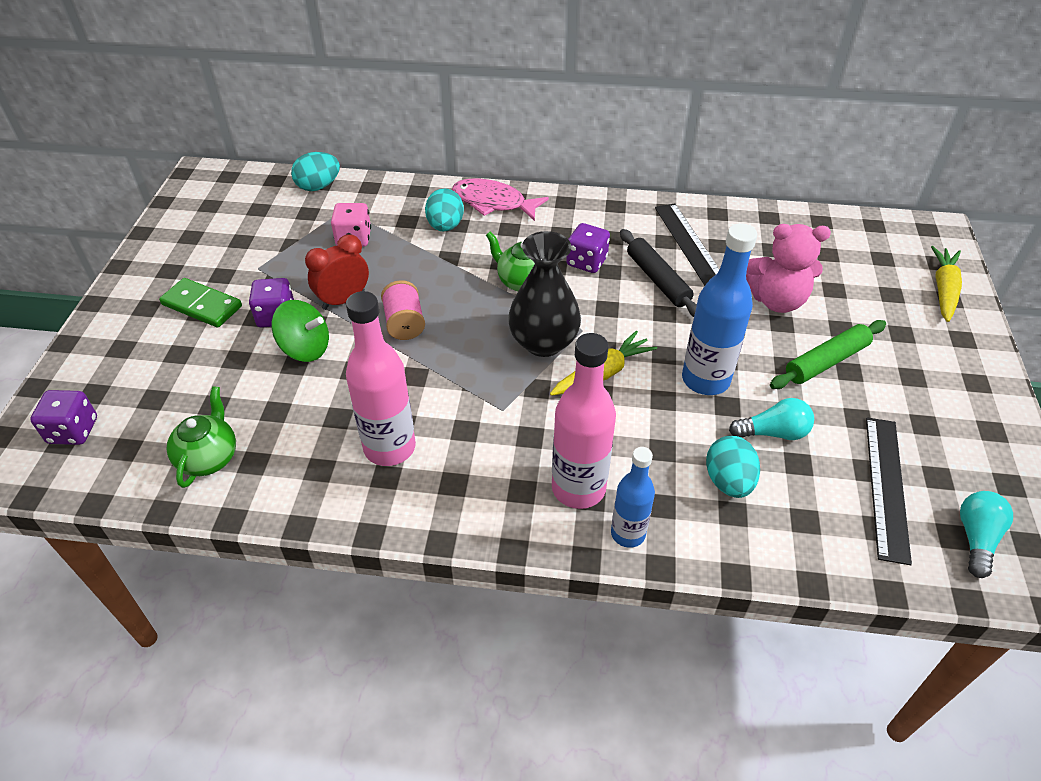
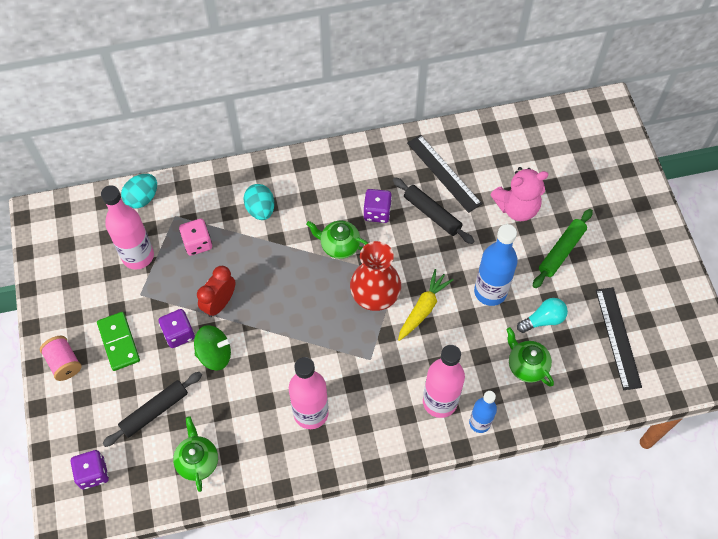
camera: 20 degrees left, 15 degrees up
(194, 386) = (154, 411): none -> black rolling pin
(202, 305) = (118, 342): green domino -> green domino turned 60 degrees clockwise
(279, 233) = (138, 256): none -> pink bottle
(404, 323) = (273, 310): pink spool -> pink spool (64, 363)
(493, 203) = (286, 174): pink fish -> none
(543, 342) = (375, 295): black vase -> red vase
(728, 481) = (526, 365): turquoise egg -> green teapot
(943, 290) = (622, 163): yellow carrot -> none
(976, 538) = (673, 357): turquoise light bulb -> none

